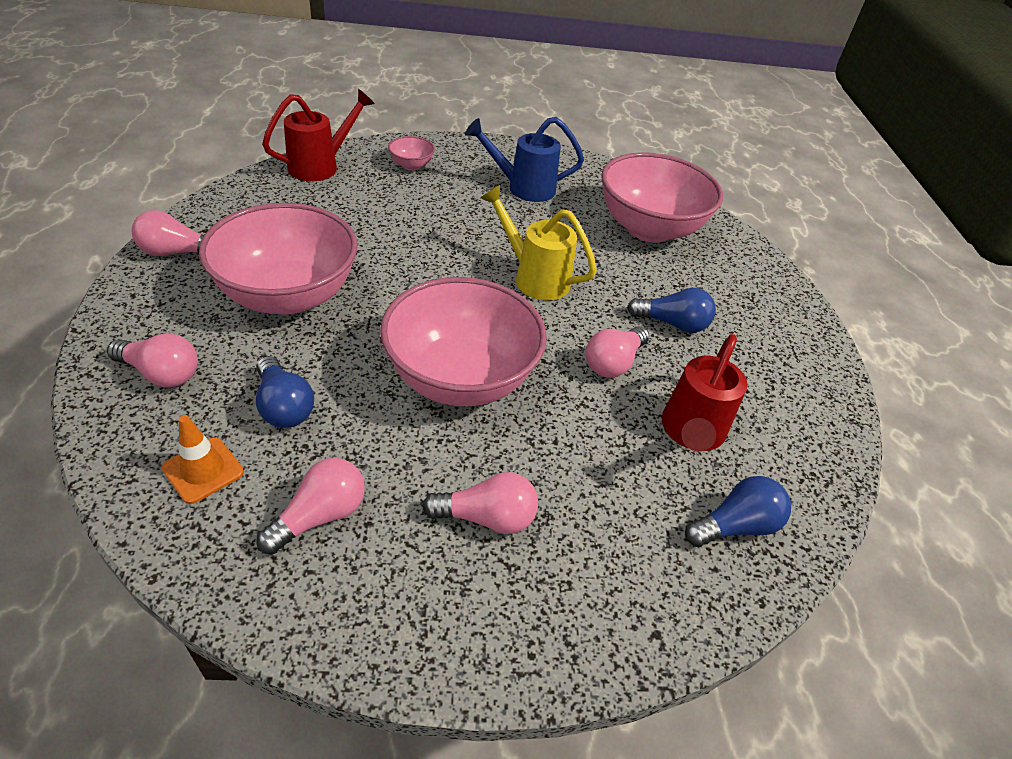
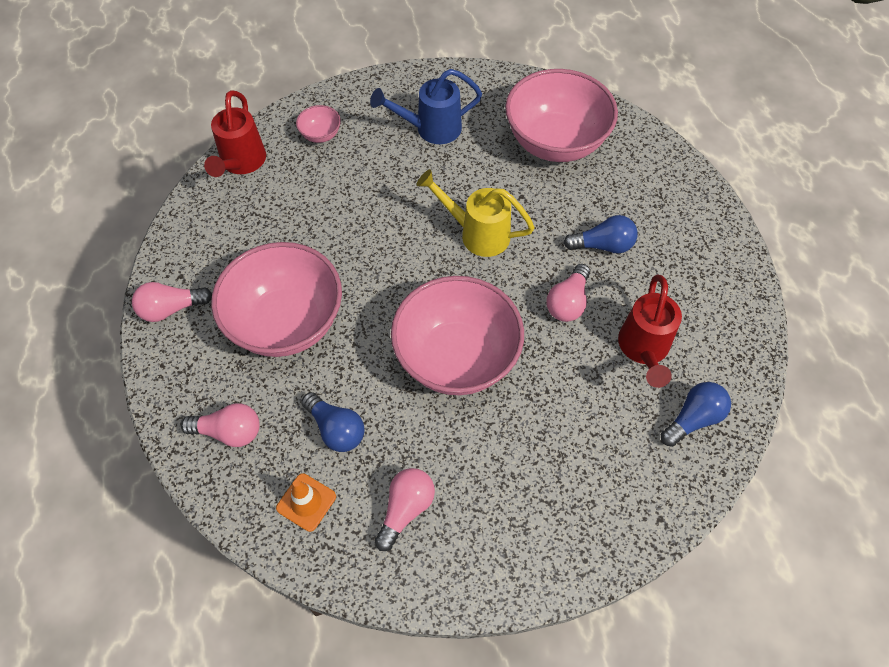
camera: 10 degrees left, 15 degrees up
(321, 166) = (241, 164): red watering can -> red watering can turned 150 degrees clockwise
(486, 517) = (520, 471): pink light bulb -> none

